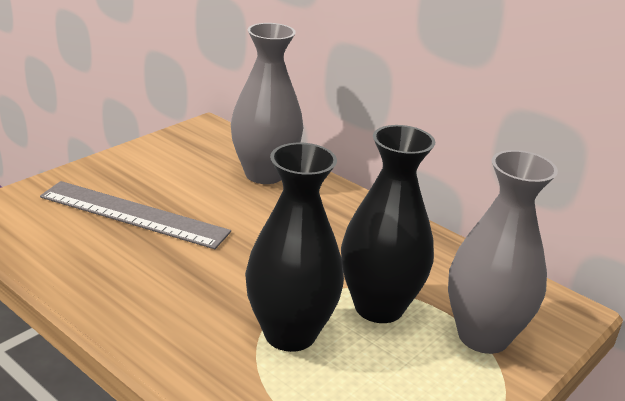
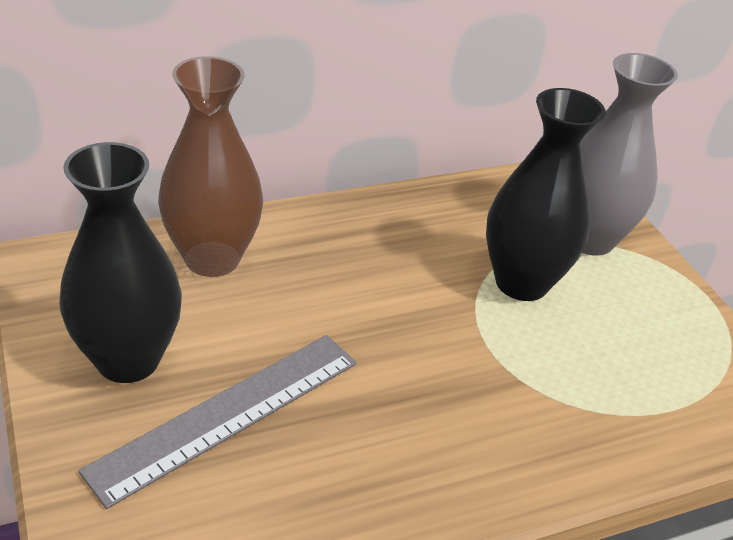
camera: 65 degrees left, 10 degrees up
(264, 174) = (212, 258): grey vase -> brown vase
(290, 333) = (539, 362): black vase -> black vase (128, 360)

